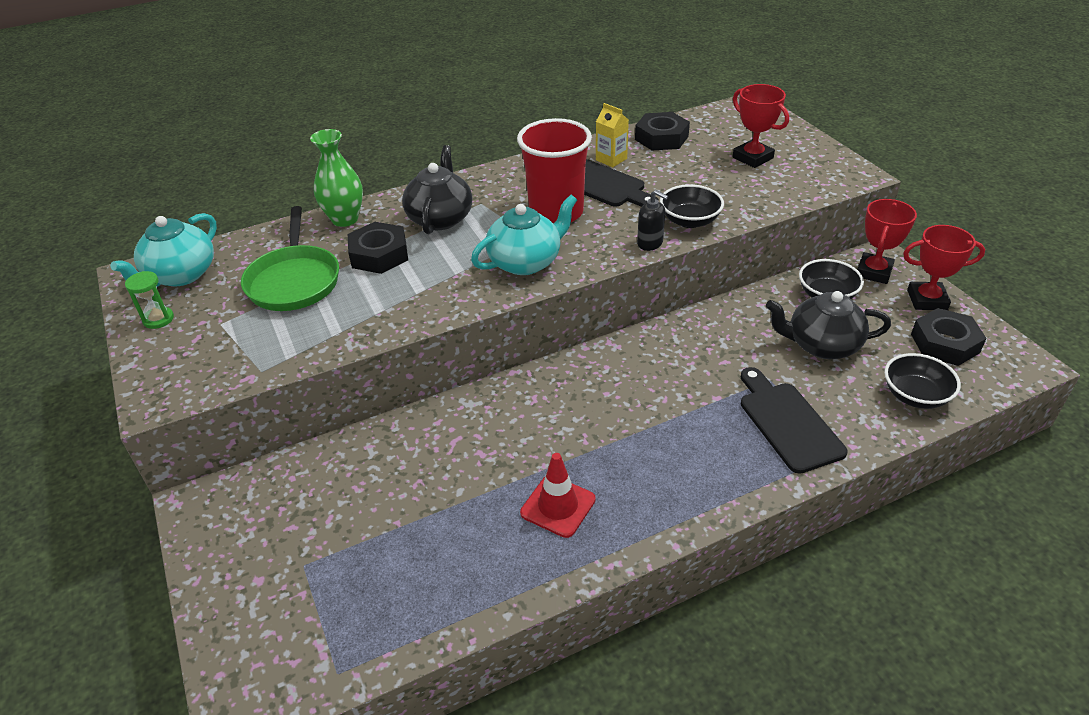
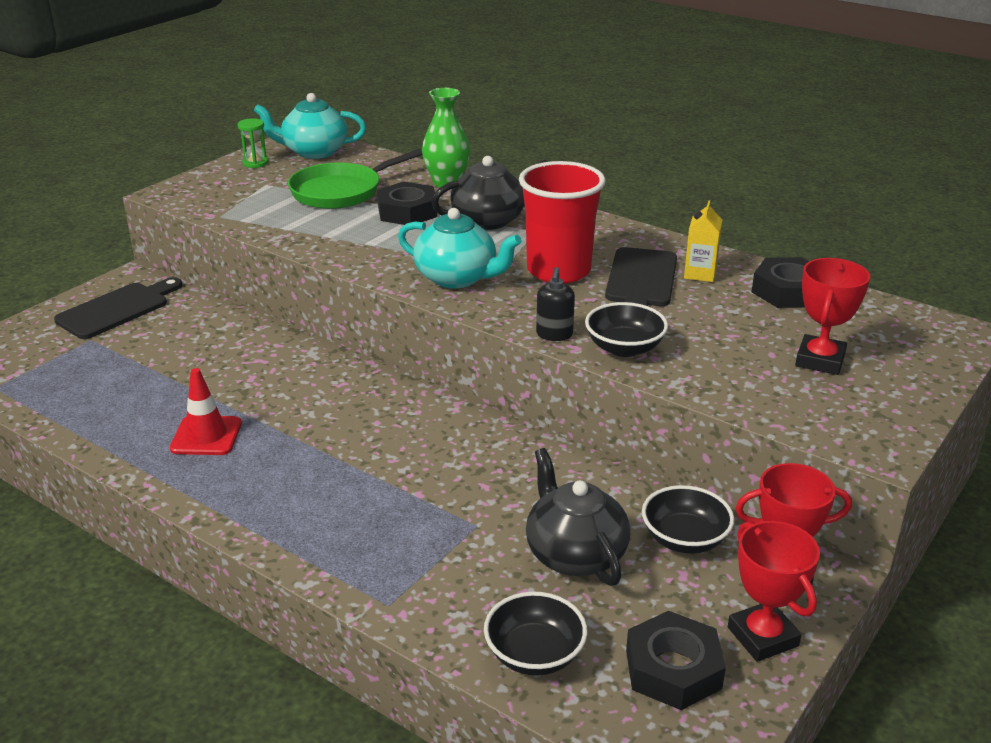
camera: 60 degrees right, 10 degrees down
(787, 423) = (410, 554): black cutting board -> black cutting board (117, 309)

